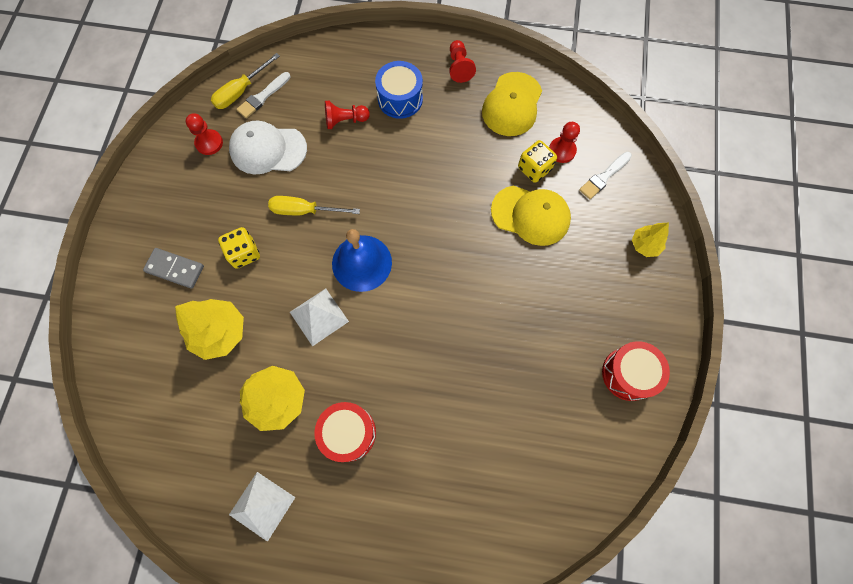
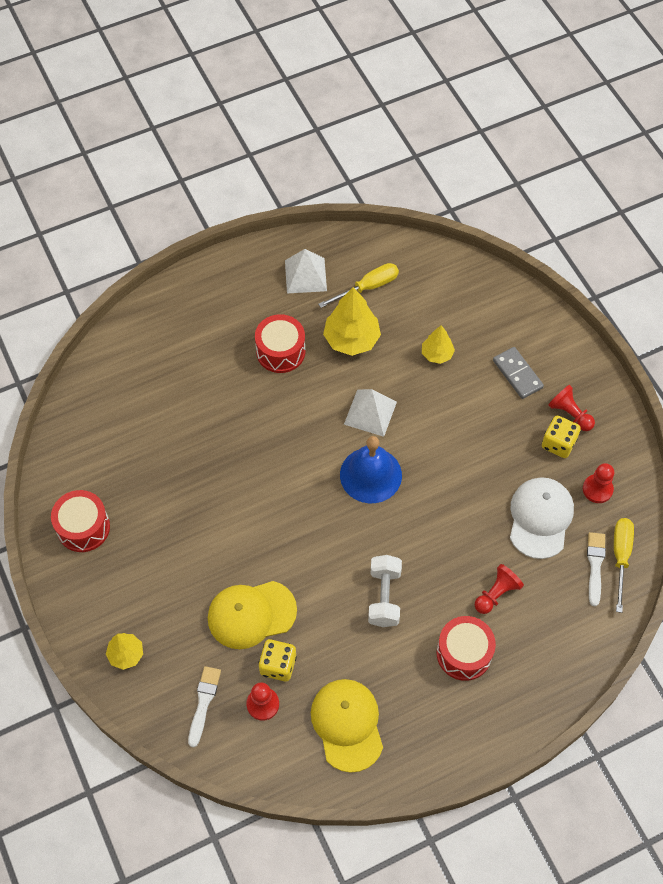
camera: 145 degrees right, 10 degrees down
(175, 269) = (517, 374): grey domino -> grey domino turned 75 degrees clockwise
(220, 333) = (437, 354): yellow tree -> yellow tree, size x0.58
(244, 253) = (474, 420): yellow dice -> yellow dice (558, 443)
(268, 149) = (540, 518): white cap -> white cap turned 45 degrees counterclockwise
(304, 211) = (457, 486): yellow screwdriver -> yellow screwdriver (368, 287)
(400, 99) = (464, 653): blue drum -> red drum
(424, 167) = (384, 597): none -> white dumbbell
(459, 67) = (433, 733): red pawn -> red pawn (570, 414)

